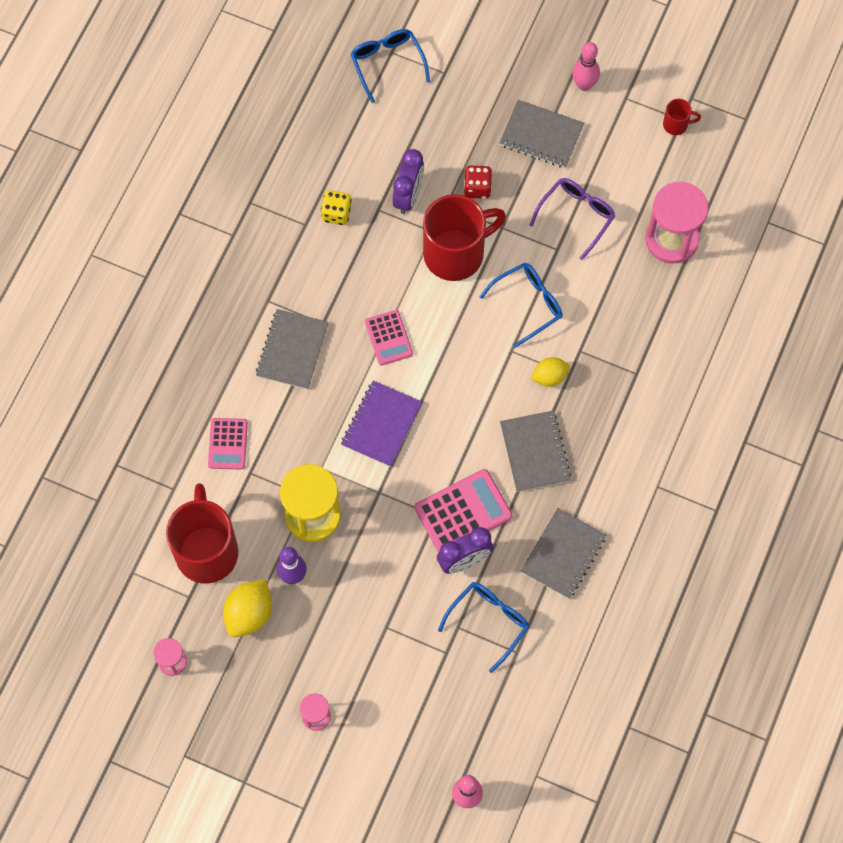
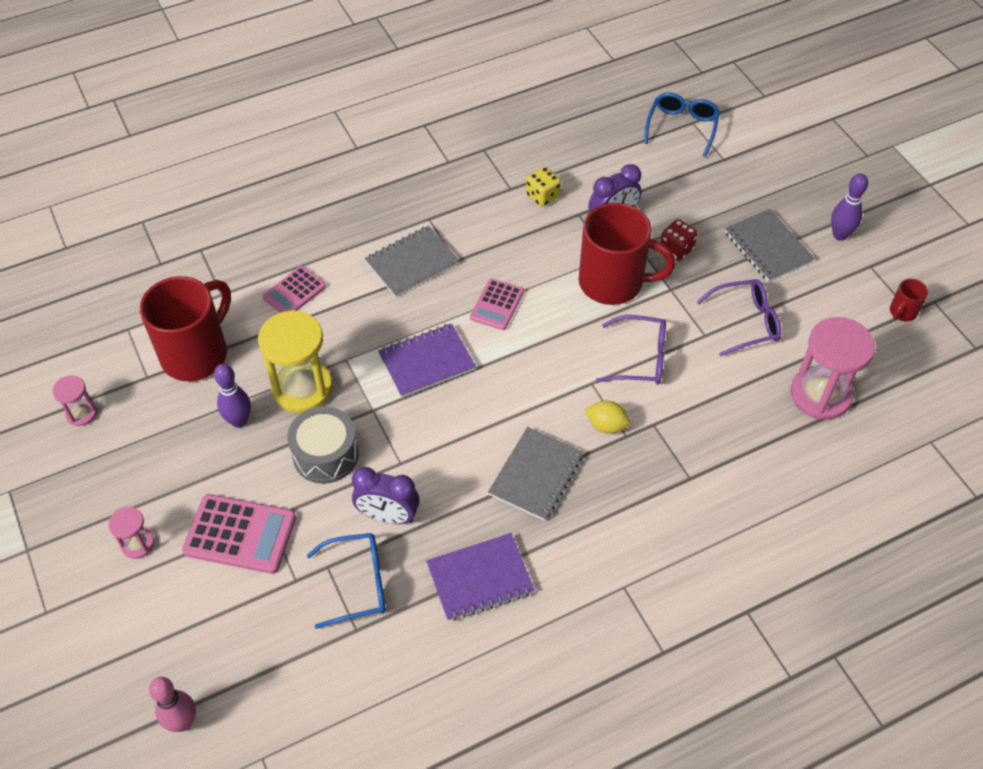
camera: 40 degrees right, 15 degrees down
(249, 614) = (176, 423): yellow lemon -> none
(379, 551) = (325, 455): none -> grey drum
(463, 512) = (426, 477): pink calculator -> pink calculator (240, 534)
(528, 304) = (640, 358): blue glasses -> purple glasses
(563, 554) = (480, 578): grey notebook -> purple notebook
(584, 85) = (840, 235): pink bowling pin -> purple bowling pin
(676, 124) = (902, 312): red mug -> red mug turned 90 degrees clockwise

